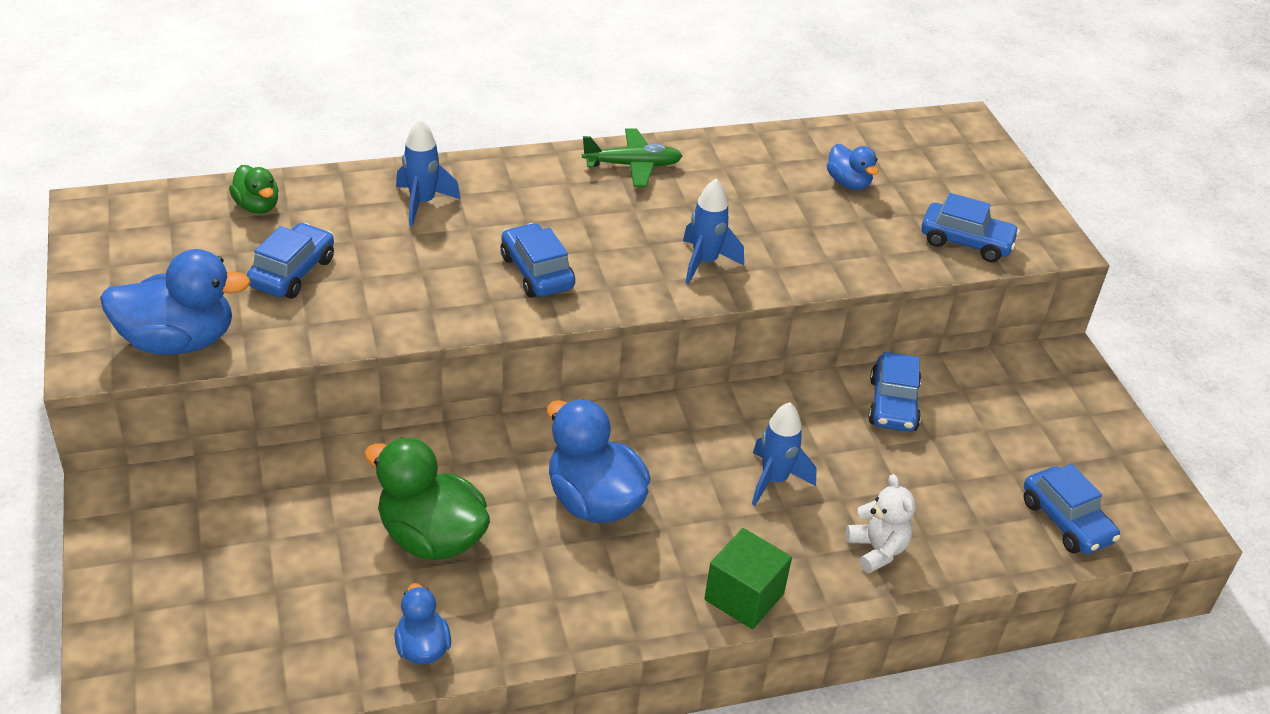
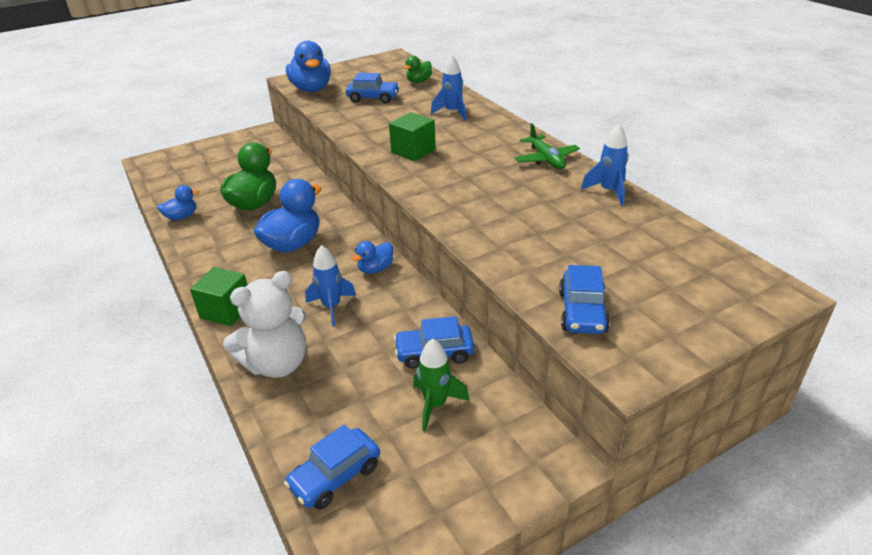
camera: 80 degrees right, 5 degrees down
(537, 272) = (413, 151): blue car -> green cube
(705, 262) = (461, 199): blue rocket -> blue rocket (609, 191)
(848, 183) = (611, 242): blue duck -> blue duck (375, 269)
(877, 550) = (277, 364): white teddy bear -> white teddy bear, size x1.71
(977, 423) = (435, 405): none -> green rocket

